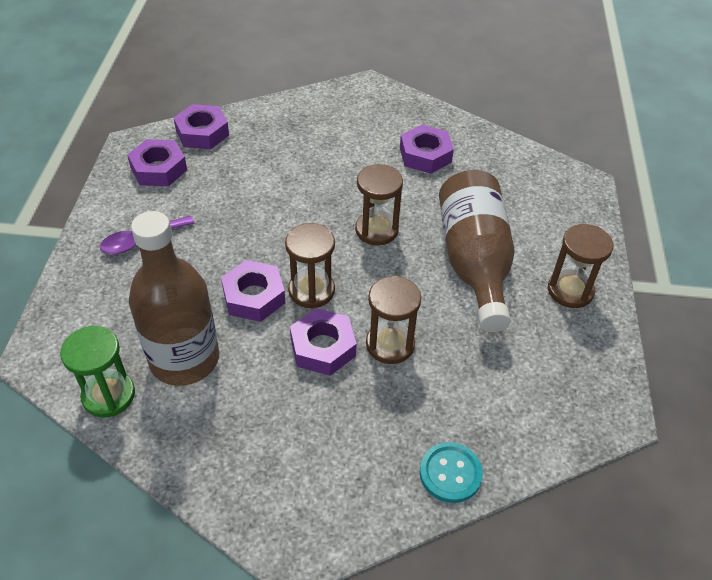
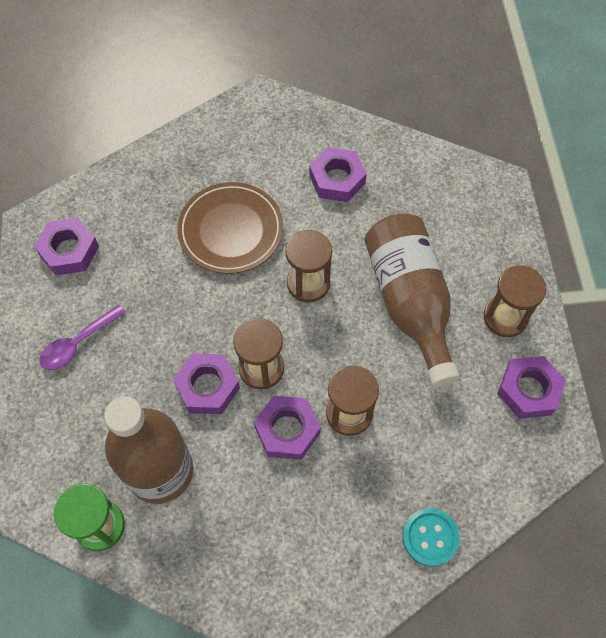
camera: 10 degrees left, 15 degrees up
(202, 133) = (101, 195): purple nut -> purple nut (528, 390)
(313, 177) = (231, 230): none -> brown plate

